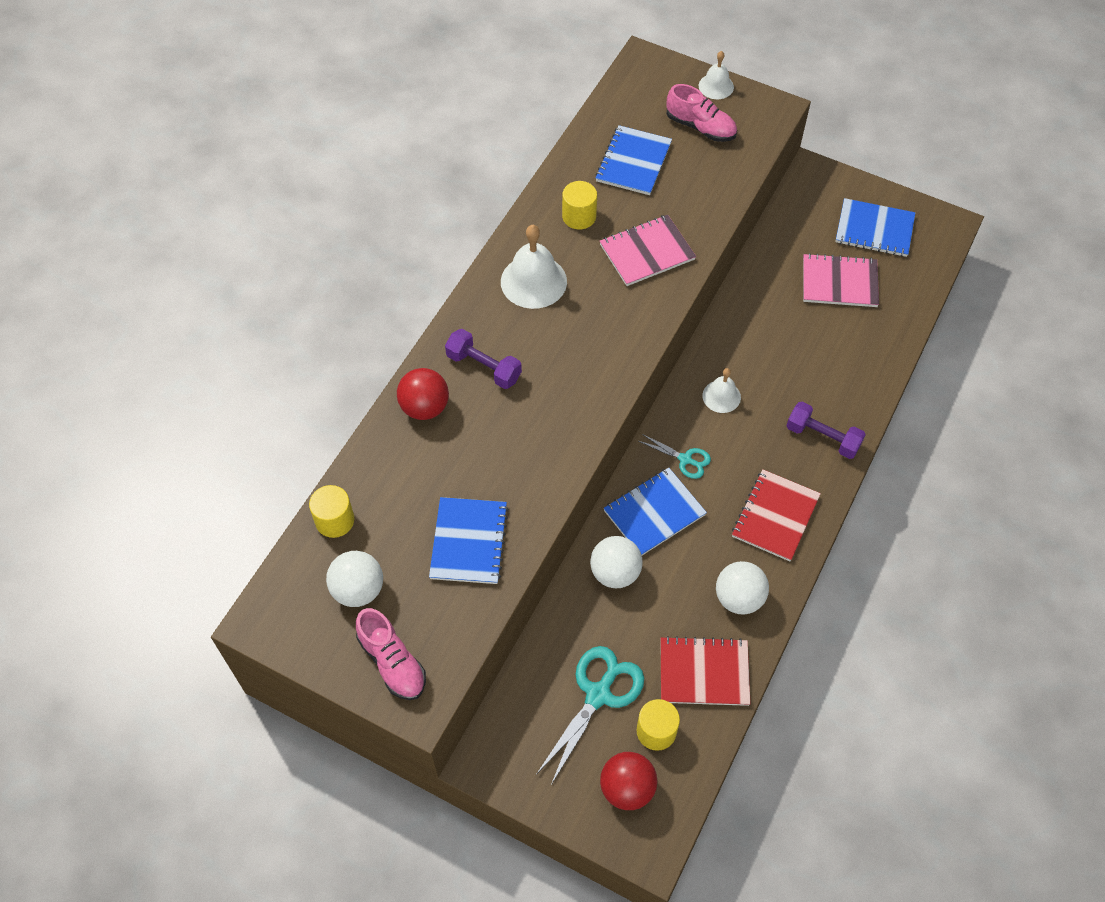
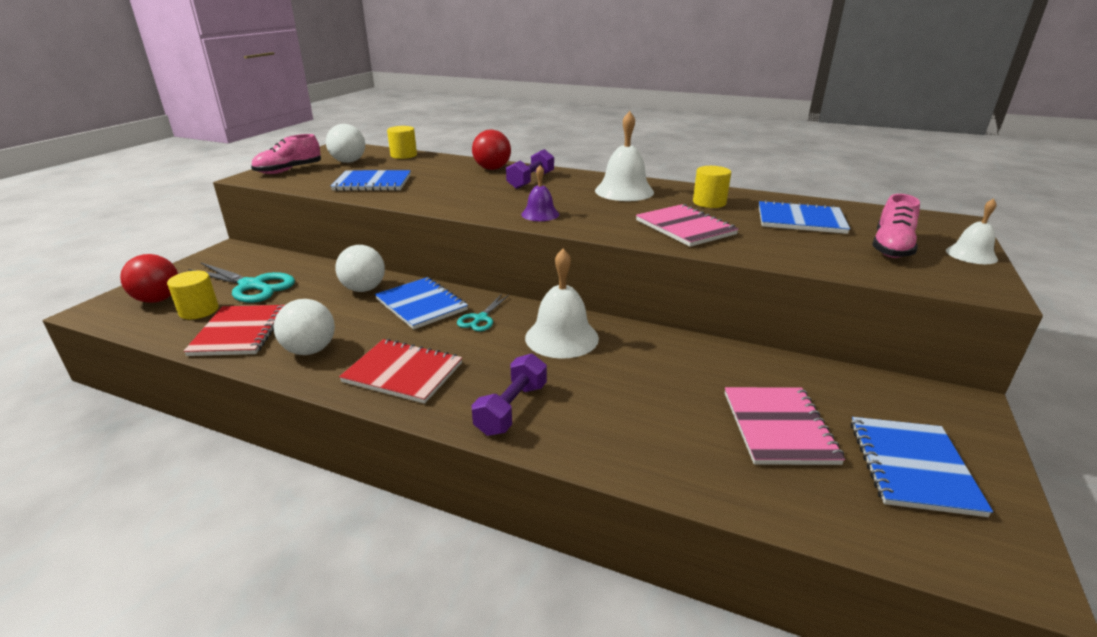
camera: 85 degrees right, 30 degrees down
(601, 365) = (540, 214): none -> purple bell
(721, 396) = (561, 337): white bell -> white bell, size x1.71

